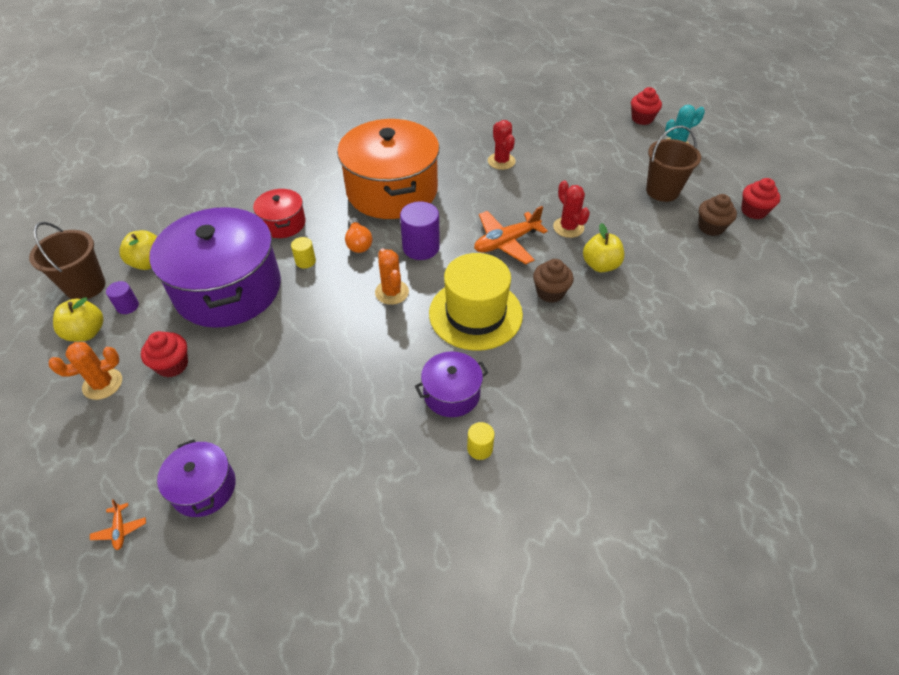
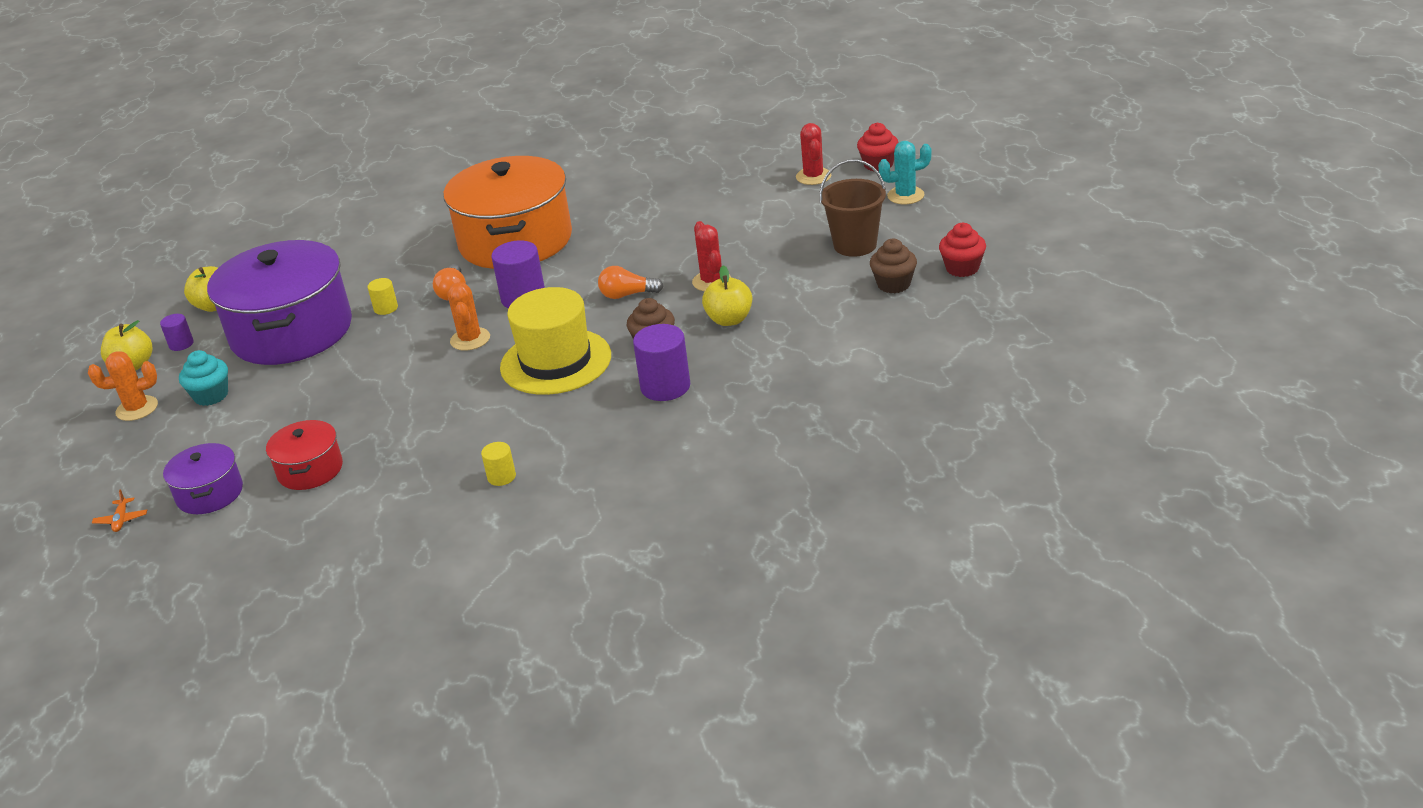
camera: 15 degrees right, 15 degrees down
(85, 286) = (143, 325): brown bucket -> none
(172, 365) = (211, 396): red cupcake -> turquoise cupcake
(283, 223) = (375, 272): red pot -> red pot (310, 470)
(451, 394) = (494, 431): purple pot -> none
(501, 161) = (665, 211): red cactus -> red cactus (813, 176)
(506, 242) = (627, 295): orange plane -> orange light bulb
(580, 337) = (665, 386): none -> purple cylinder

